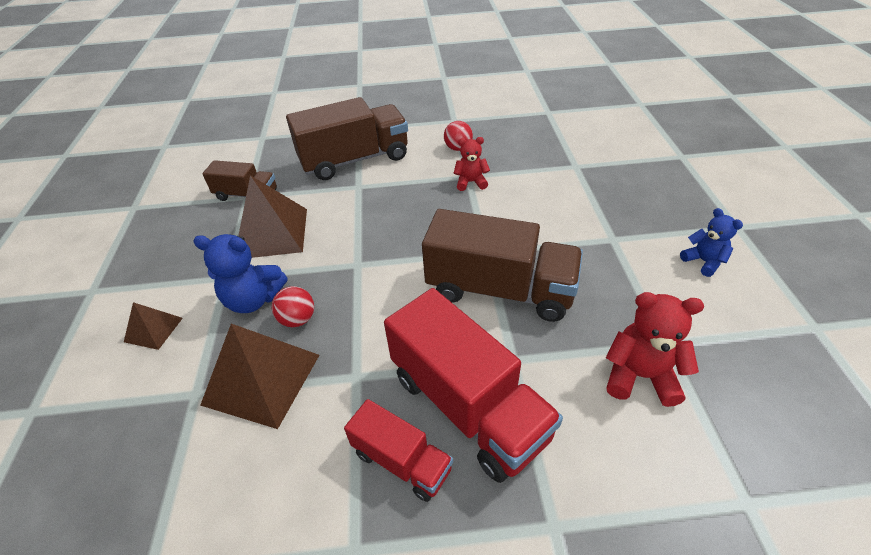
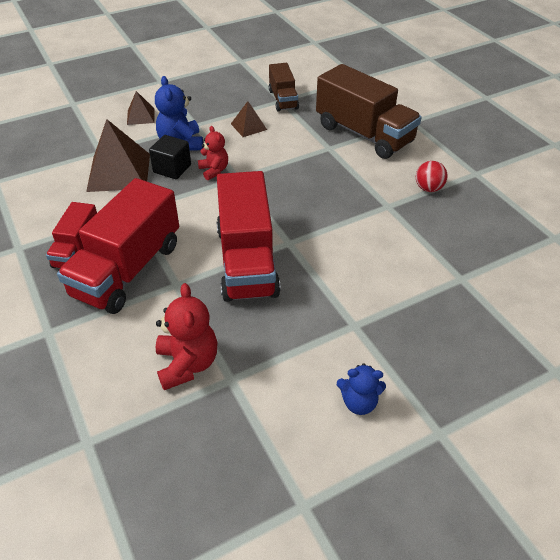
camera: 65 degrees right, 0 degrees up
(271, 233) = (248, 126): brown pyramid -> brown pyramid, size x0.52
(298, 319) = (172, 169): red ball -> black cube
(471, 182) = (379, 210): red teddy bear -> red teddy bear (214, 170)
(500, 289) = (247, 261): brown truck -> red truck
(703, 261) = (359, 402): blue teddy bear -> blue teddy bear turned 60 degrees clockwise

